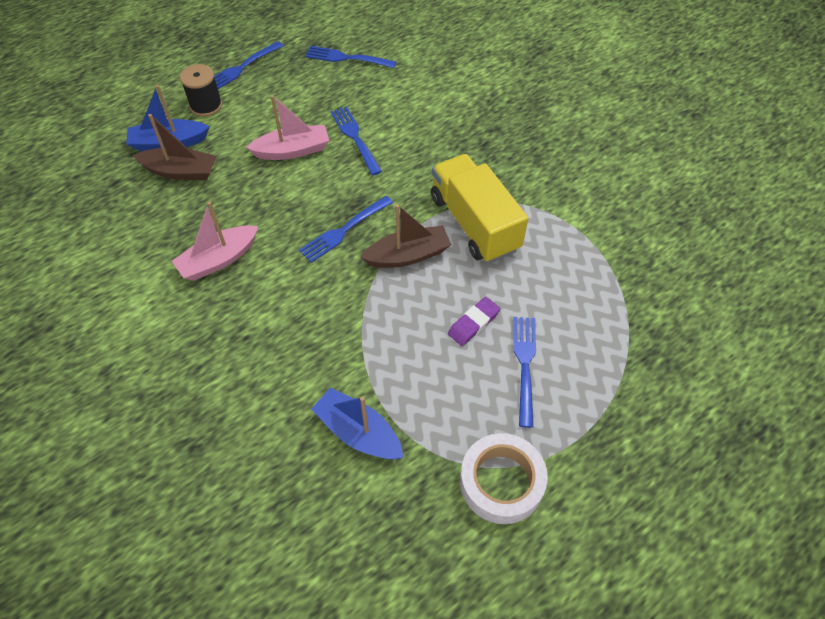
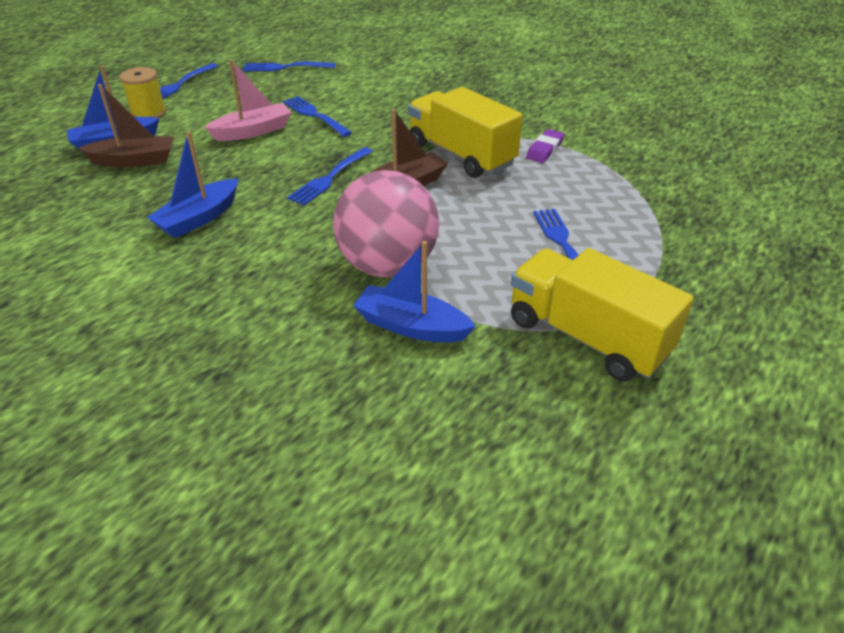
camera: 15 degrees left, 15 degrees down
(206, 105) = (148, 113): black spool -> yellow spool
(218, 260) = (199, 218): pink boat -> blue boat
(361, 356) = (387, 266): none -> pink ball
(473, 323) = (495, 223): purple eraser -> purple eraser (544, 149)
(501, 482) = (587, 337): white tape -> yellow truck

